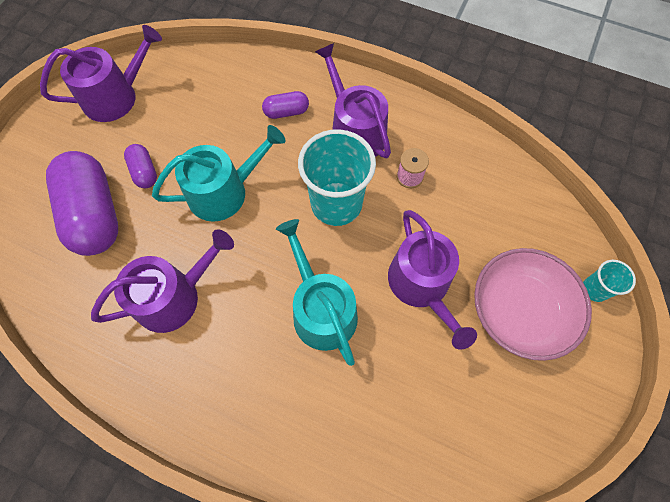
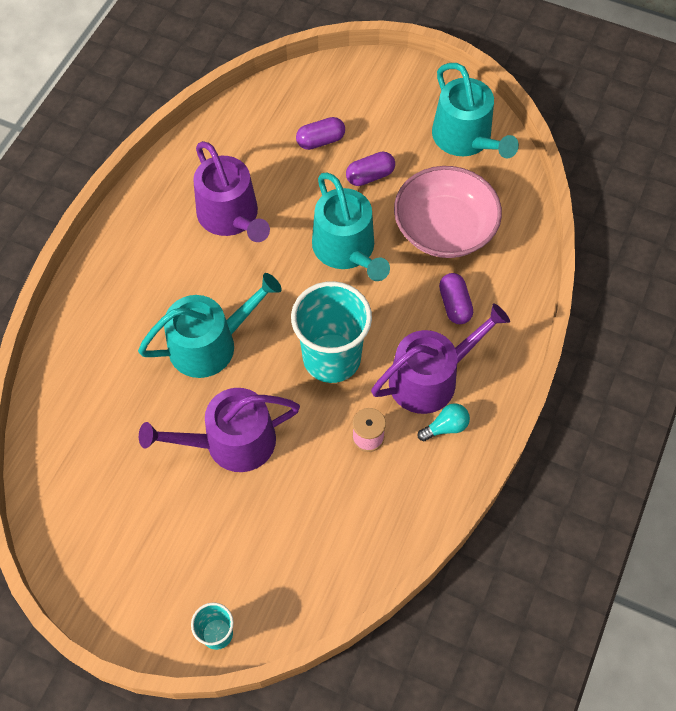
camera: 90 degrees right, 5 degrees down
(94, 214) = (320, 141): purple capsule -> purple capsule, size x0.47
(116, 96) = (465, 138): purple watering can -> turquoise watering can
(397, 122) = (445, 427): none -> turquoise light bulb
(519, 311) = (196, 542): pink bowl -> pink bowl (444, 229)

